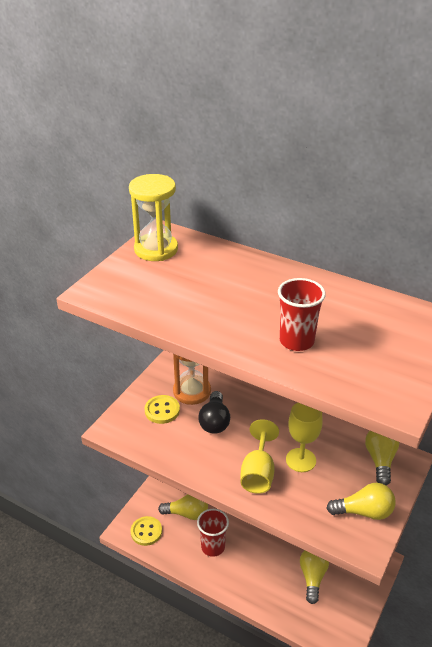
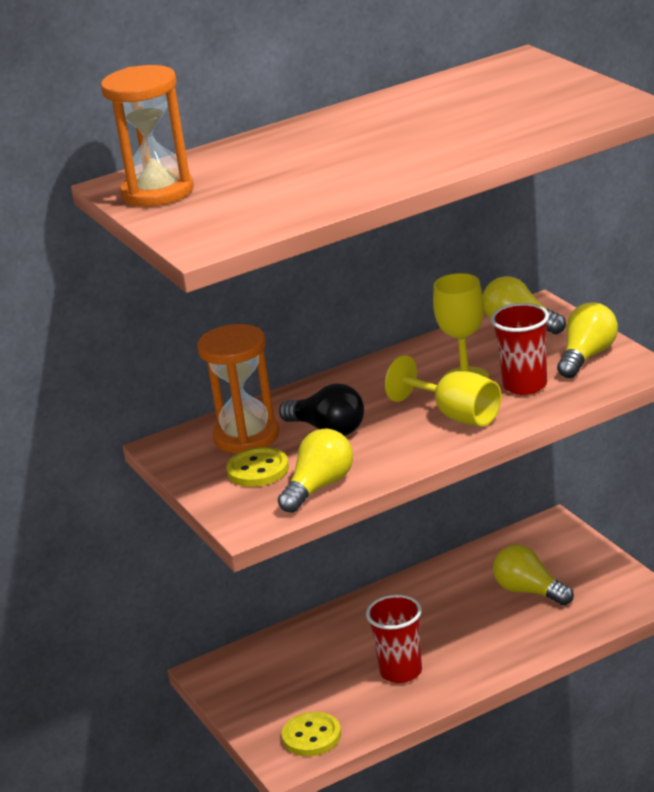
camera: 55 degrees left, 10 degrees down
(156, 249) = (157, 192): yellow hourglass -> orange hourglass
(187, 513) = (316, 683): yellow light bulb -> yellow light bulb (319, 487)
(296, 341) = (465, 135): red cup -> red cup (525, 385)

